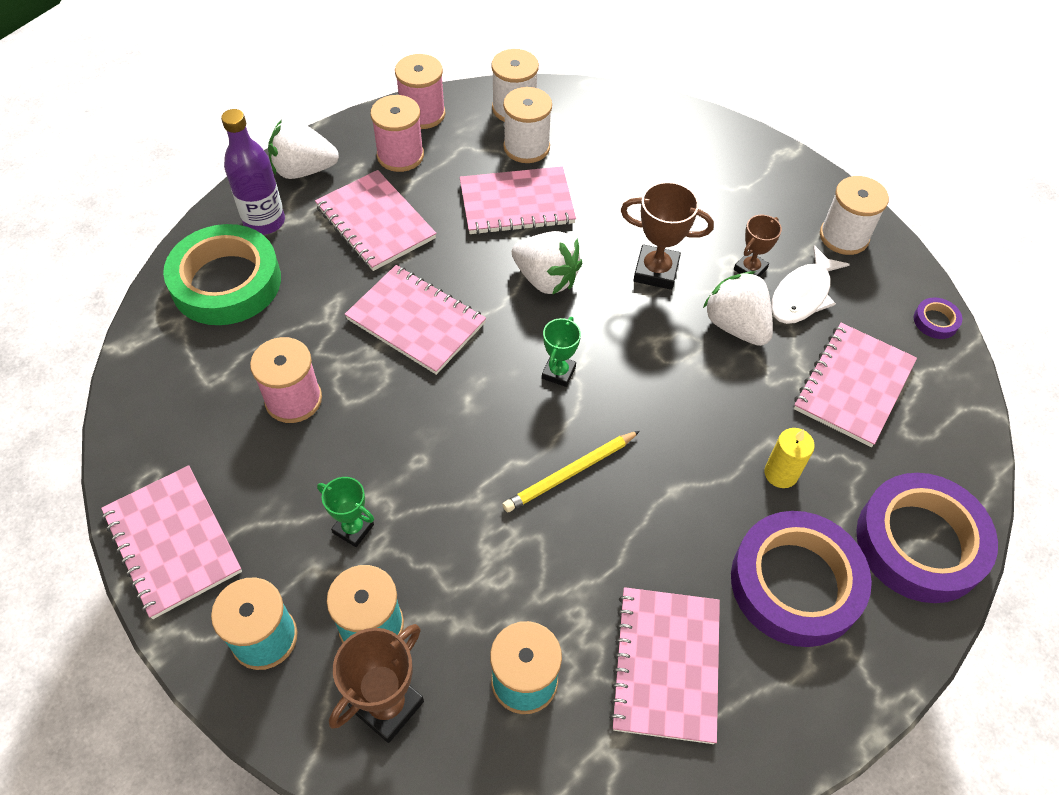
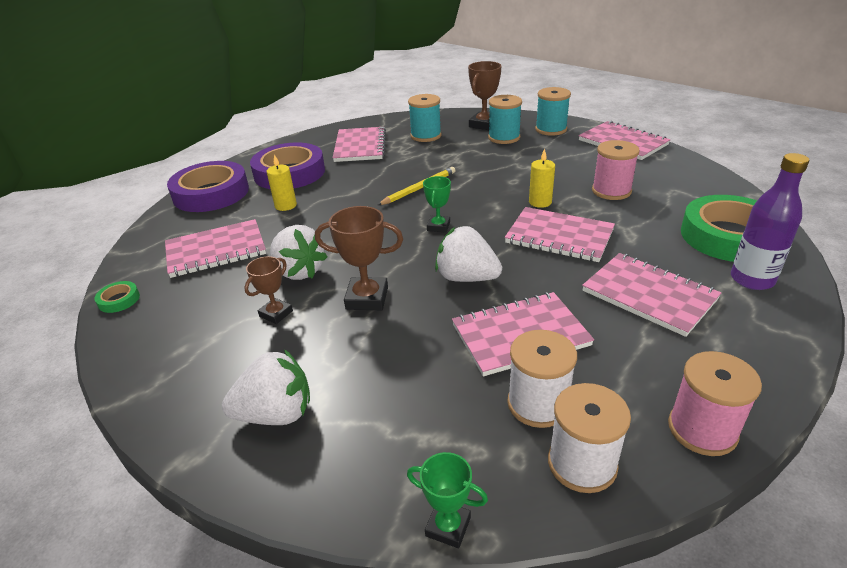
camera: 175 degrees right, 20 degrees down
(304, 170) = (770, 331): white strawberry -> white strawberry (276, 414)
(353, 529) = (533, 157): green trophy -> green trophy (448, 526)
(400, 155) = (682, 366): pink spool -> none
(405, 396) = (540, 202): none -> yellow candle
(802, 295) = (232, 301): white fish -> none
(844, 236) = (165, 359): white spool -> none
(853, 386) = (216, 250): pink notebook -> pink notebook turned 45 degrees clockwise
(935, 321) = (119, 300): purple tape -> green tape

